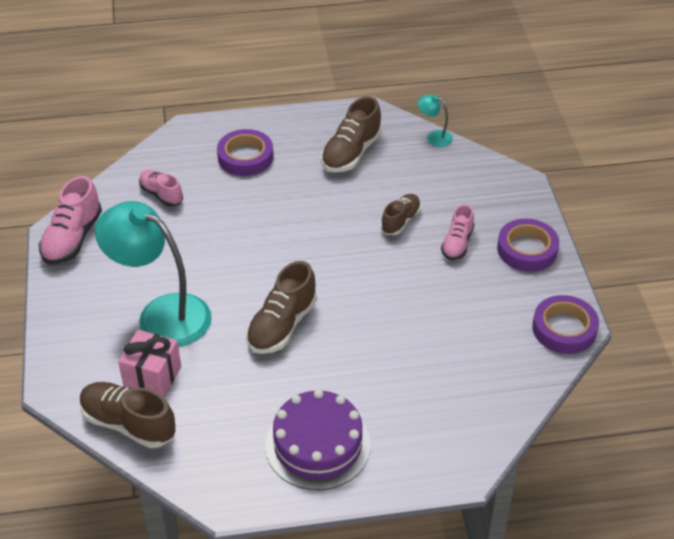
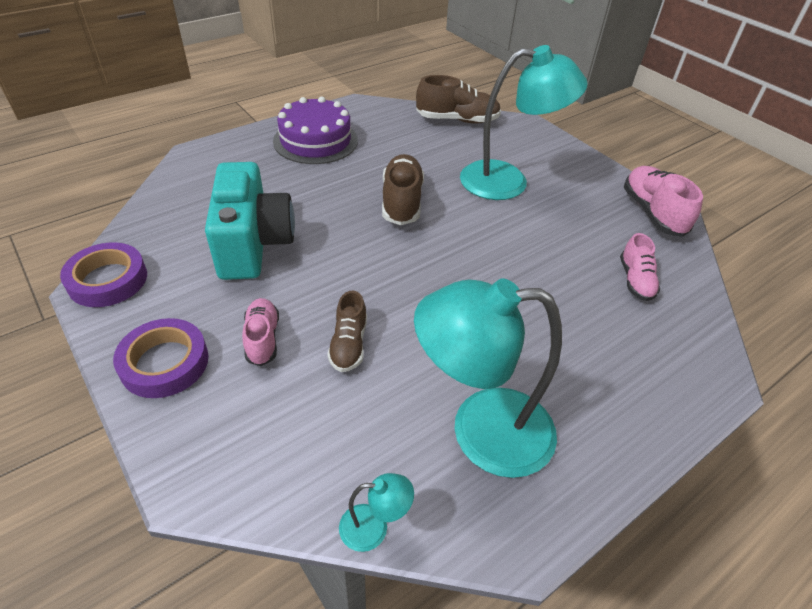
camera: 150 degrees right, 0 degrees up
(152, 377) = (469, 145): pink gift -> none
(161, 194) = (635, 280): pink shoe -> pink shoe turned 75 degrees clockwise
(245, 157) = (606, 364): purple tape -> none
(351, 153) = (481, 431): brown shoe -> turquoise lamp
(438, 324) = (253, 244): none -> turquoise camera

